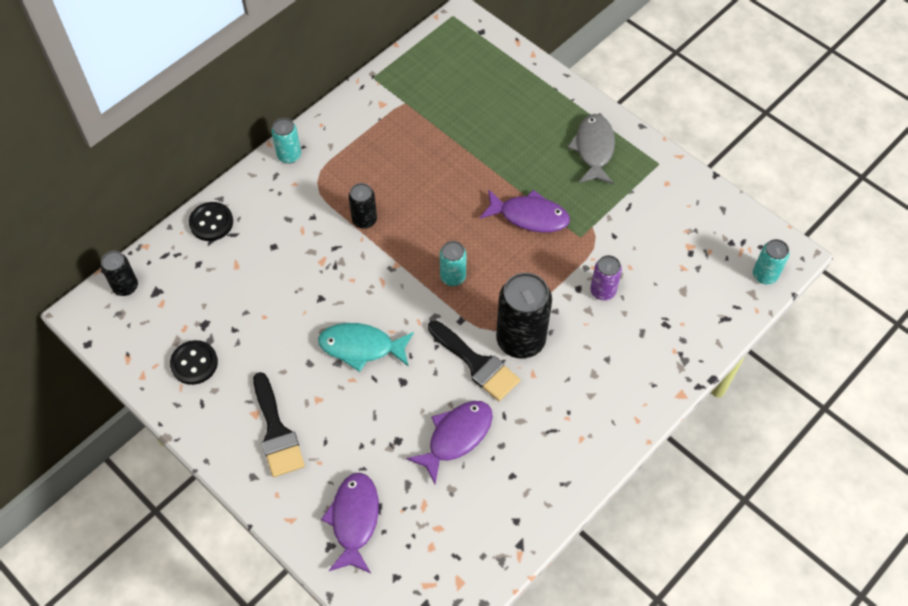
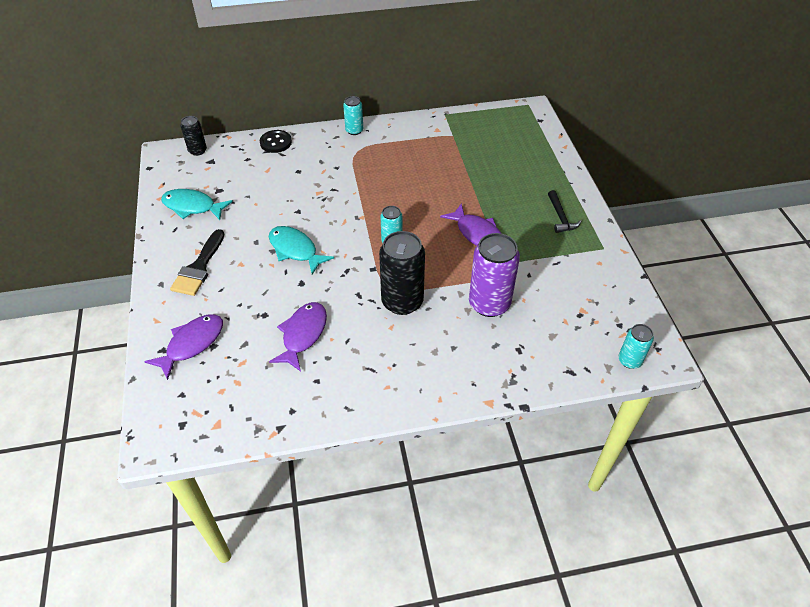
camera: 35 degrees right, 10 degrees down
(194, 363) = (192, 207): black button -> turquoise fish
(364, 220) = (366, 184): black can -> none
(456, 437) = (303, 334): purple fish -> purple fish turned 60 degrees counterclockwise
(476, 363) = (359, 299): black brush -> none
(594, 149) = (560, 217): grey fish -> black hammer
(603, 291) = (489, 304): purple can -> purple can, size x1.86

